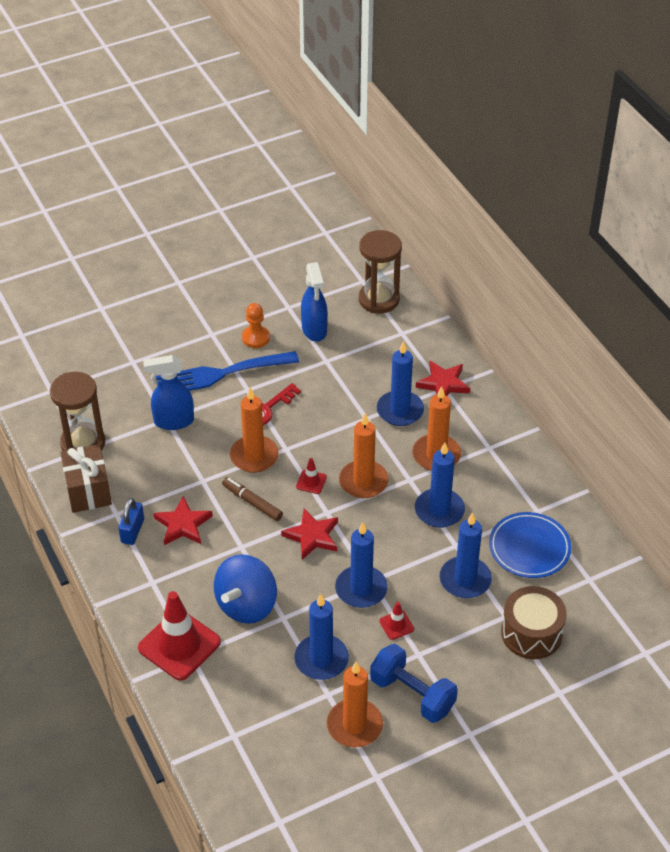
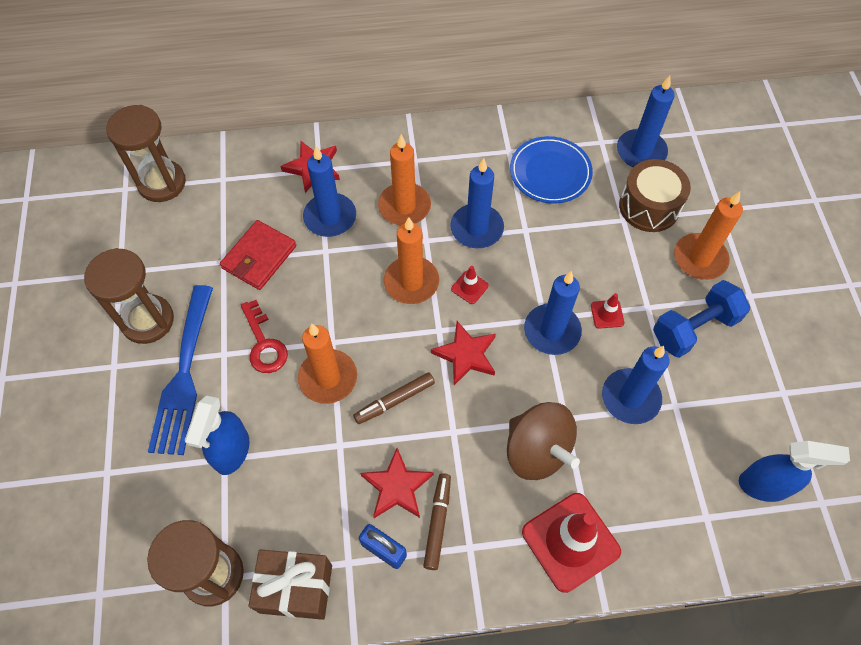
camera: 70 degrees left, 15 degrees up
(164, 557) = (437, 523): none -> brown marker
(246, 605) = (537, 451): blue spinning top -> brown spinning top
(256, 338) = (147, 320): orange pawn -> brown hourglass
(311, 482) = (390, 332): red traffic cone -> red traffic cone (469, 287)
(314, 330) = (170, 258): blue spray bottle -> blue spray bottle (764, 485)
(340, 380) = (259, 257): none -> red wallet
(354, 725) = (719, 393): orange candle -> orange candle (699, 258)
(465, 580) = (570, 237): blue candle -> blue candle (641, 152)

